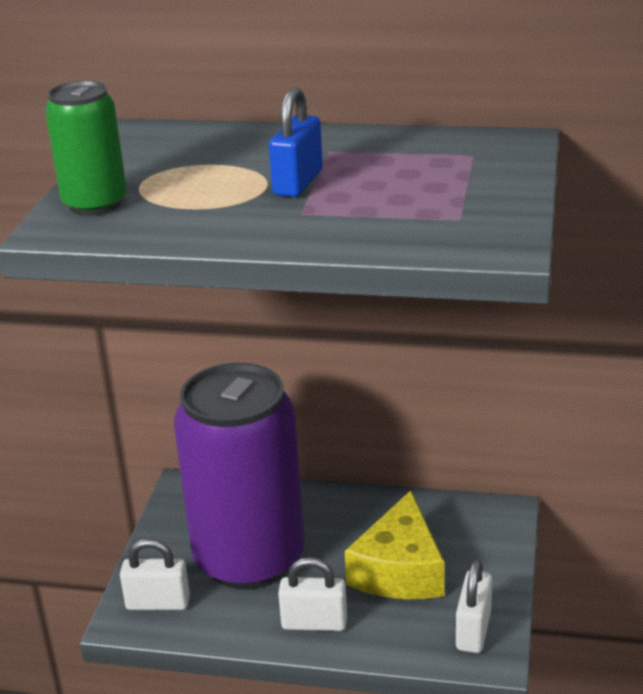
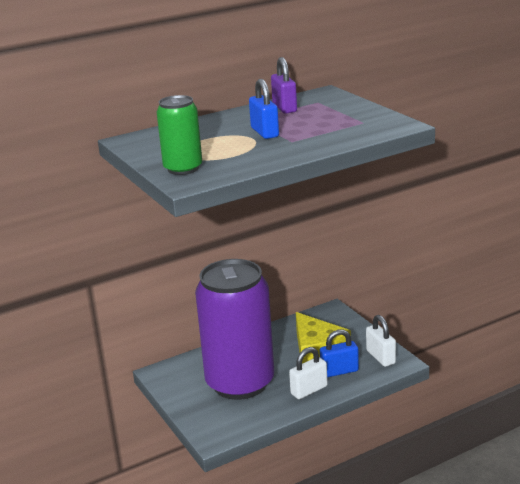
camera: 40 degrees left, 5 degrees down
(158, 603) = (220, 422): white padlock -> none
(389, 618) = (339, 371): none -> blue padlock
(407, 148) = (284, 108): none -> purple padlock

